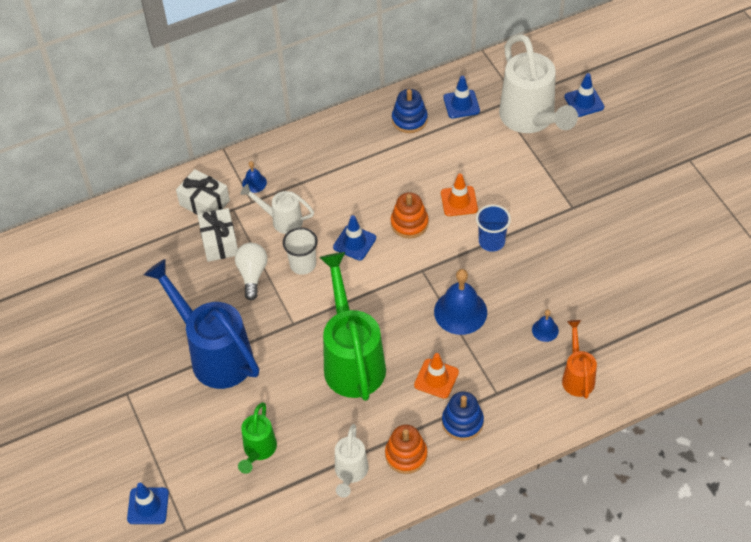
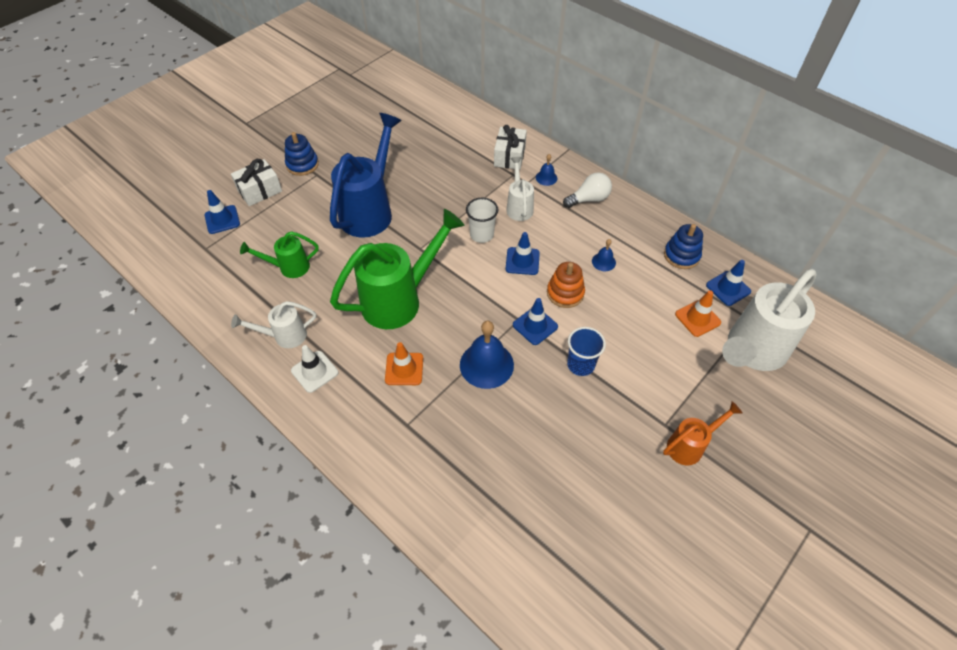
camera: 65 degrees right, 0 degrees up
(219, 242) = (477, 177): white gift -> white gift (260, 191)
(252, 274) = (456, 207): white light bulb -> white light bulb (589, 199)
(406, 455) = (314, 371): orange stacking toy -> white traffic cone
(459, 201) = (612, 323): orange traffic cone -> orange traffic cone (697, 318)
(462, 422) = (364, 406): blue stacking toy -> blue stacking toy (302, 165)
(545, 330) = (498, 445): blue bell -> blue bell (603, 262)
(577, 376) = (455, 494): orange watering can -> orange watering can (690, 445)
(584, 102) = (810, 393): blue traffic cone -> blue traffic cone (535, 326)

